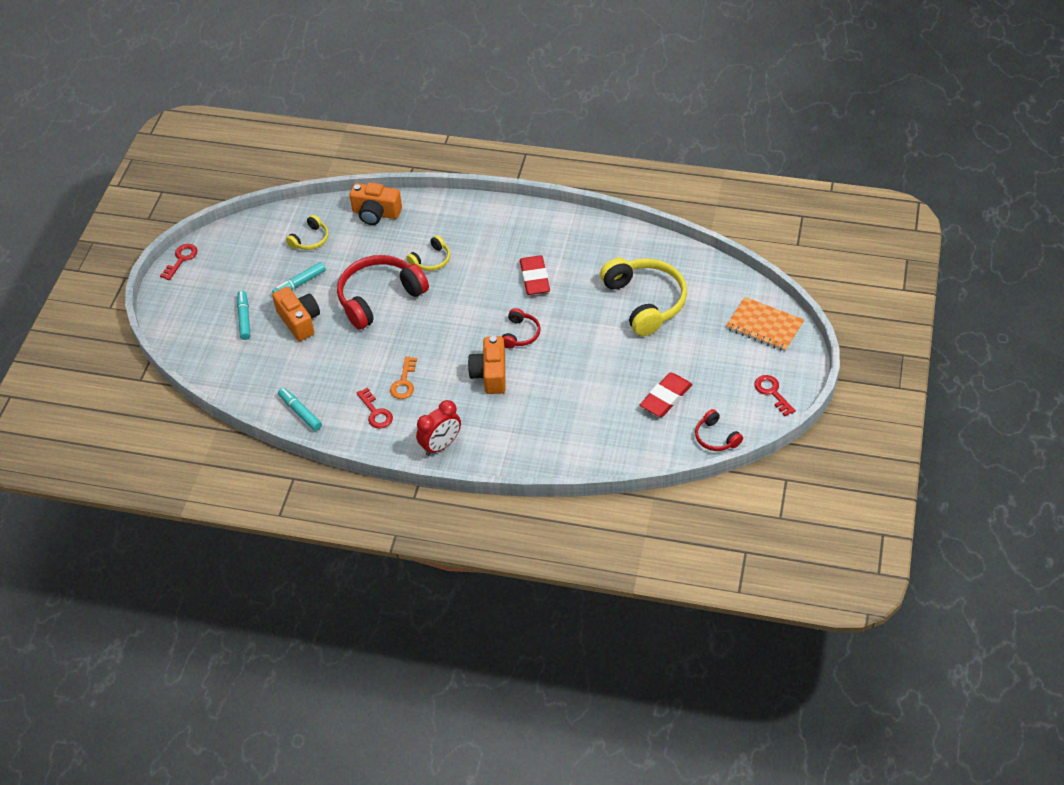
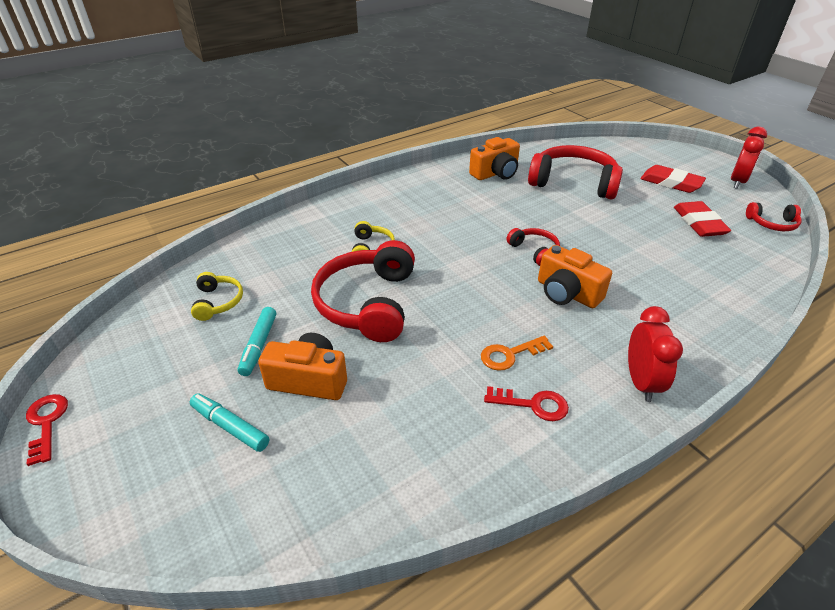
camera: 50 degrees left, 10 degrees down
(300, 412) = (455, 477): turquoise marker -> none
(376, 213) = (264, 246): orange camera -> orange camera (495, 173)
(404, 382) = (510, 354): orange key -> orange key turned 105 degrees clockwise
(534, 278) = (476, 212): red eraser -> red eraser (671, 183)
(645, 301) = (573, 182): yellow headphones -> red headphones
(764, 326) = (659, 155): orange notebook -> none
(772, 392) = (737, 182): red key -> red clock

